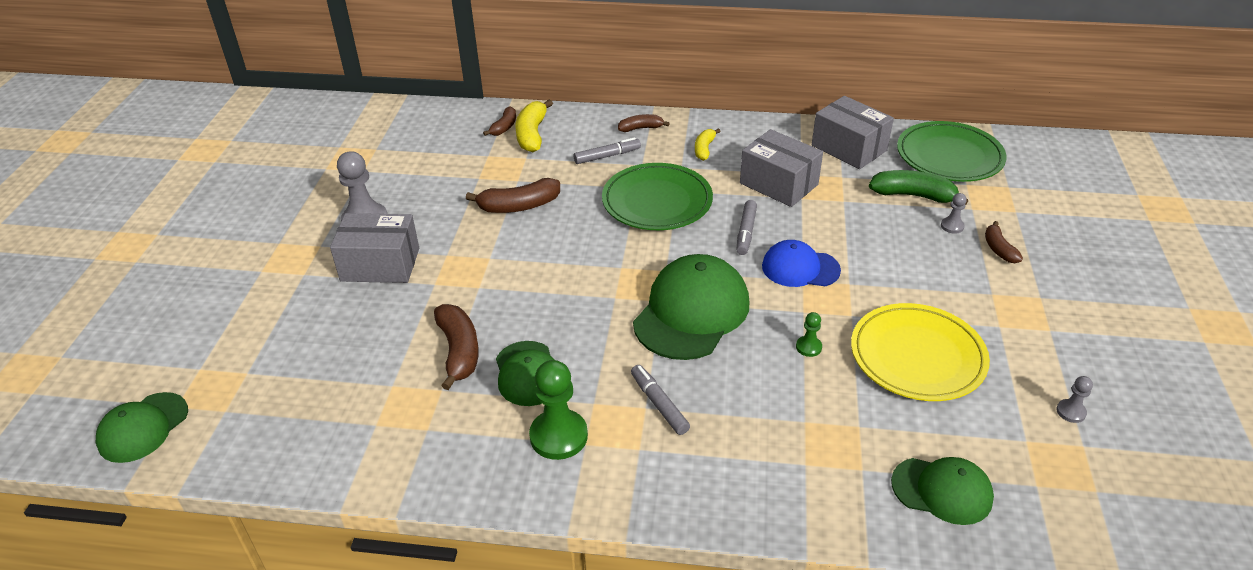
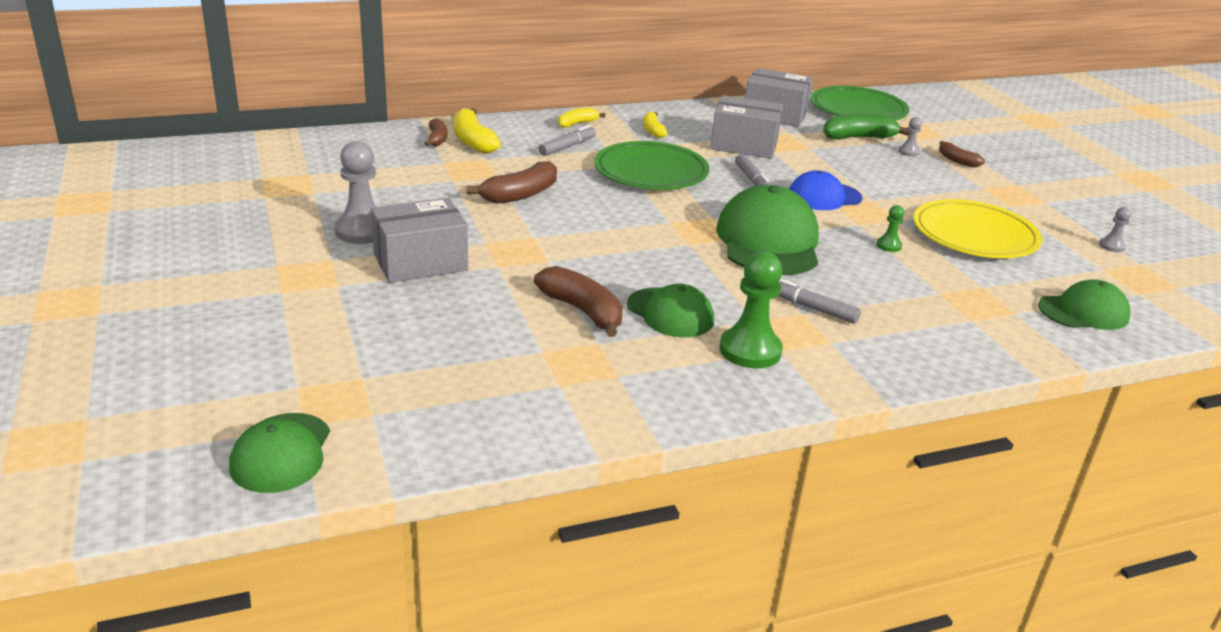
camera: 30 degrees left, 10 degrees down
(641, 128) = (577, 123): brown banana -> yellow banana

